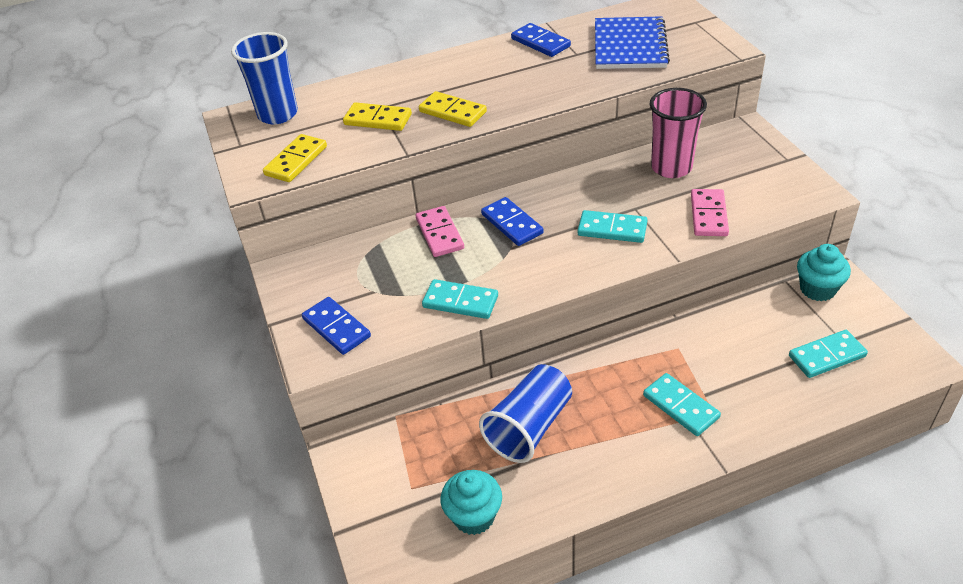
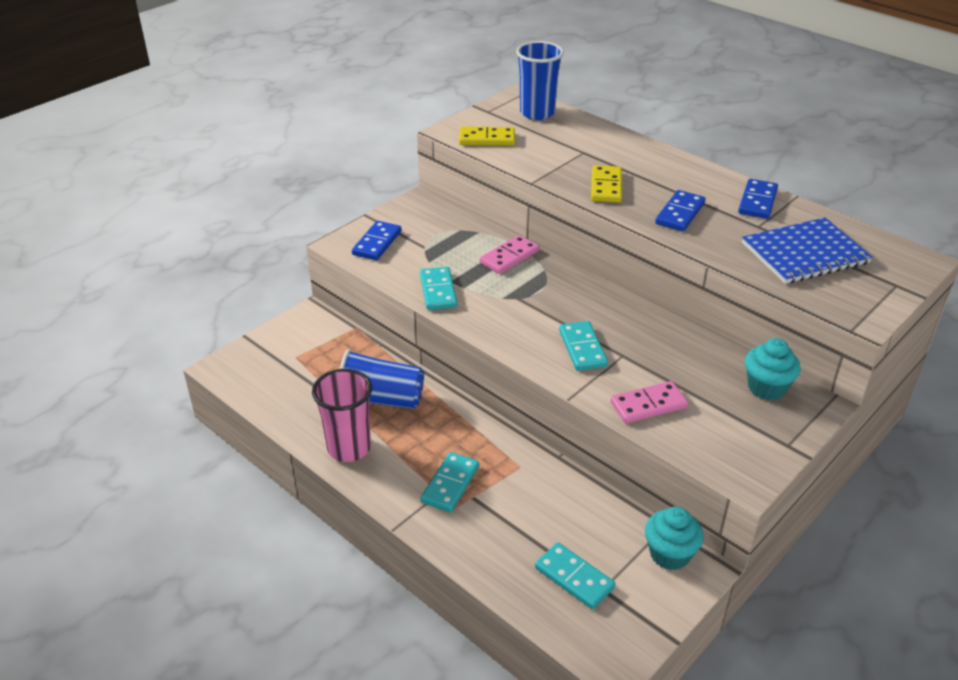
camera: 60 degrees right, 5 degrees down
(377, 120) = (566, 156): yellow domino -> none
(474, 516) = (284, 395): turquoise cupcake -> turquoise cupcake (766, 388)
(512, 224) = (548, 290): blue domino -> blue domino (680, 213)
(671, 167) = (704, 364): pink cup -> pink cup (349, 448)

